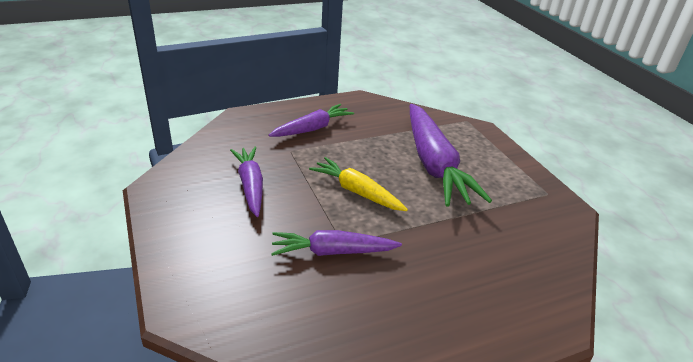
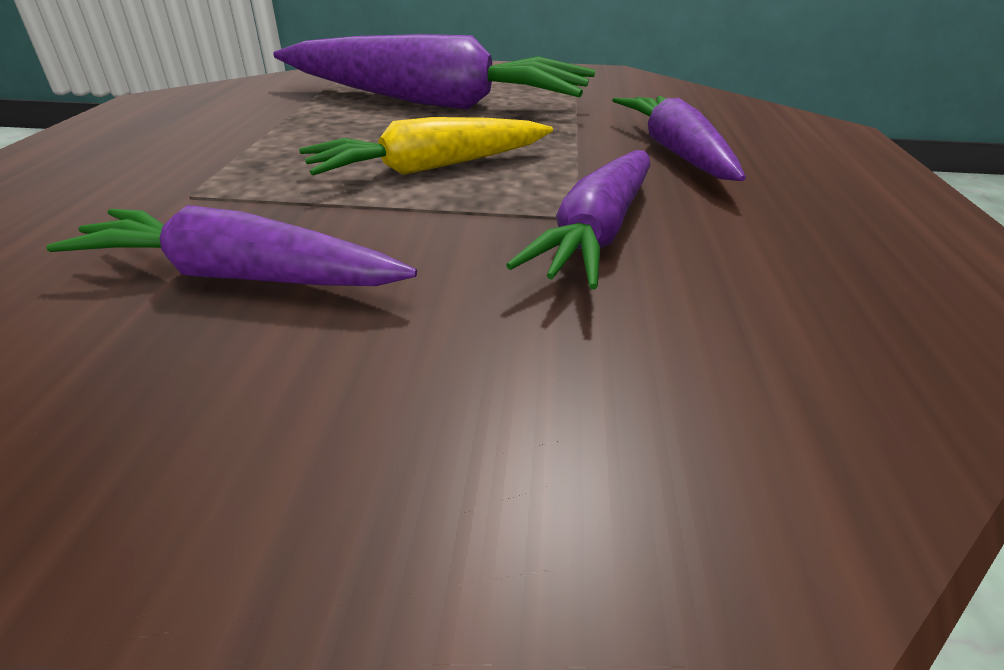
camera: 60 degrees left, 0 degrees up
(312, 128) = (154, 156): purple carrot -> purple carrot (675, 152)

